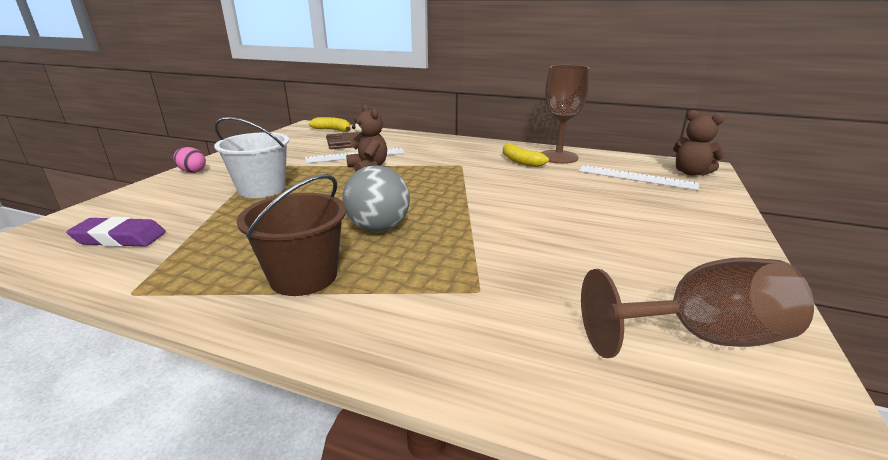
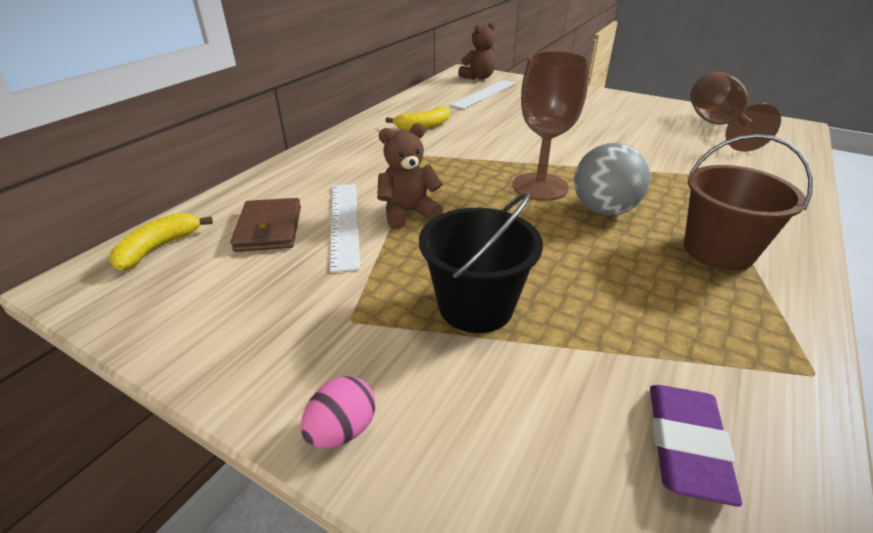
camera: 80 degrees left, 10 degrees up
(262, 189) = (475, 306): white bucket -> black bucket
(558, 157) = (418, 110): brown goblet -> brown goblet (539, 187)

